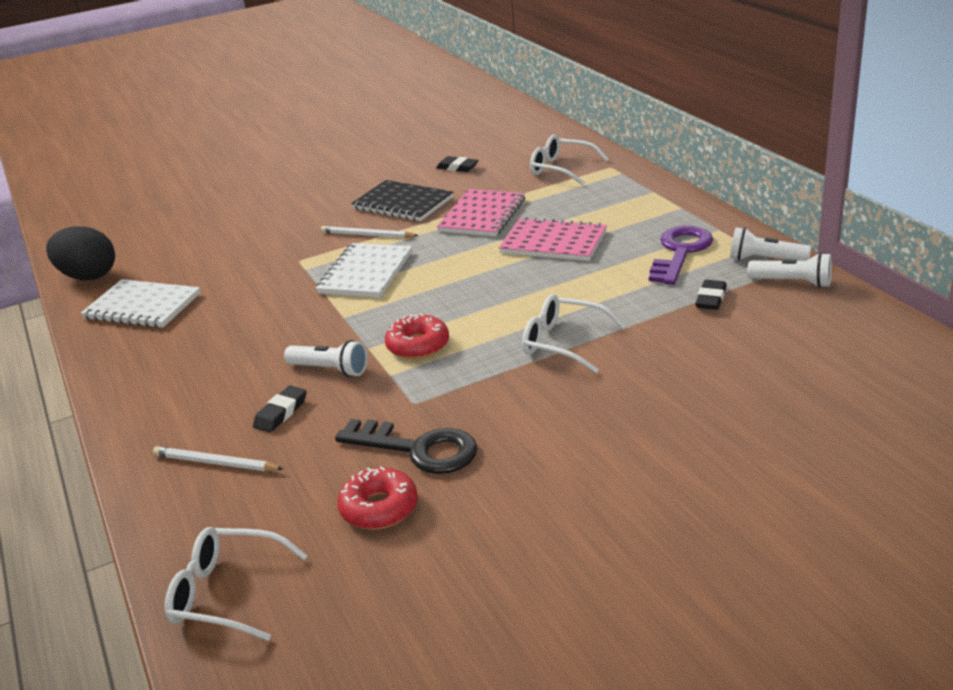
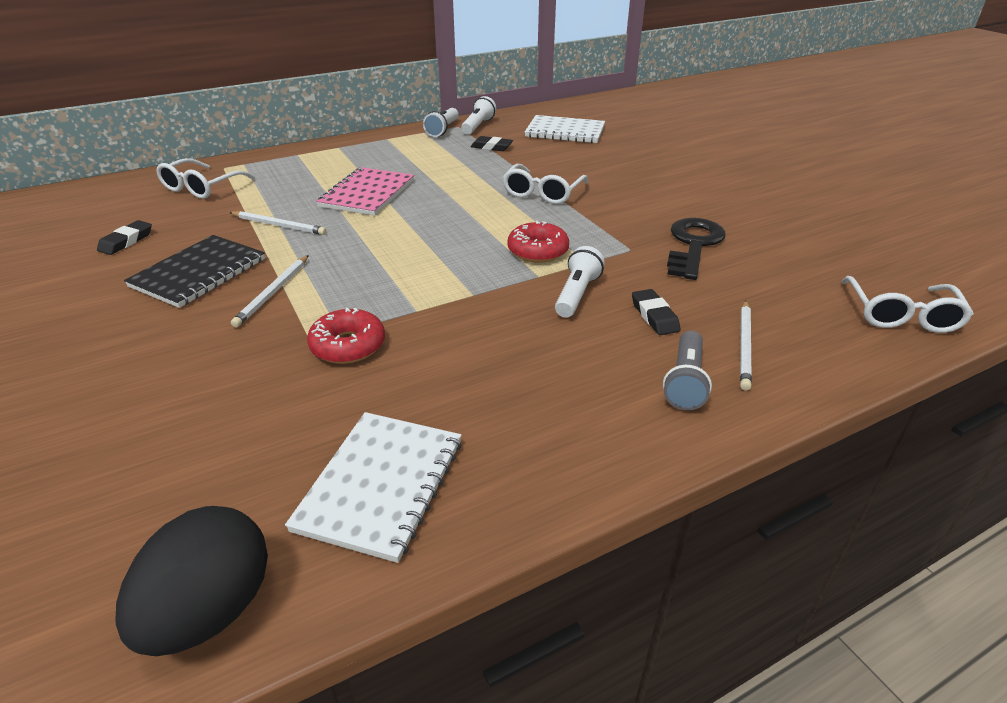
camera: 95 degrees left, 5 degrees up
(181, 424) = (685, 382): none -> grey flashlight
(281, 413) = (654, 316): black eraser -> black eraser turned 45 degrees clockwise
(365, 273) = (375, 287): white notebook -> white notebook (565, 132)
(379, 508) = (770, 257): red donut -> red donut (348, 345)
(482, 215) = (279, 225): pink notebook -> white pencil
(680, 252) = (416, 151): purple key -> none

